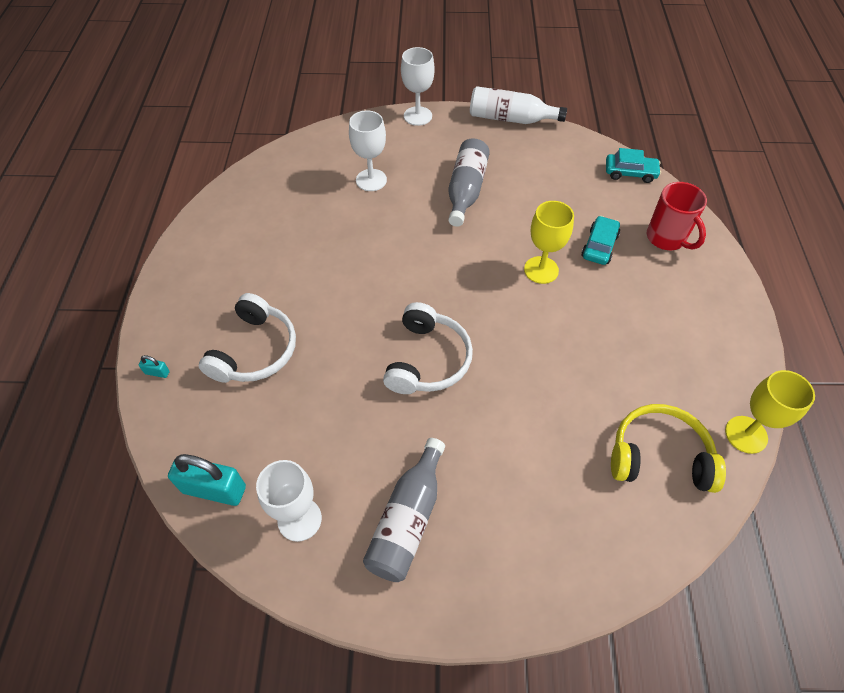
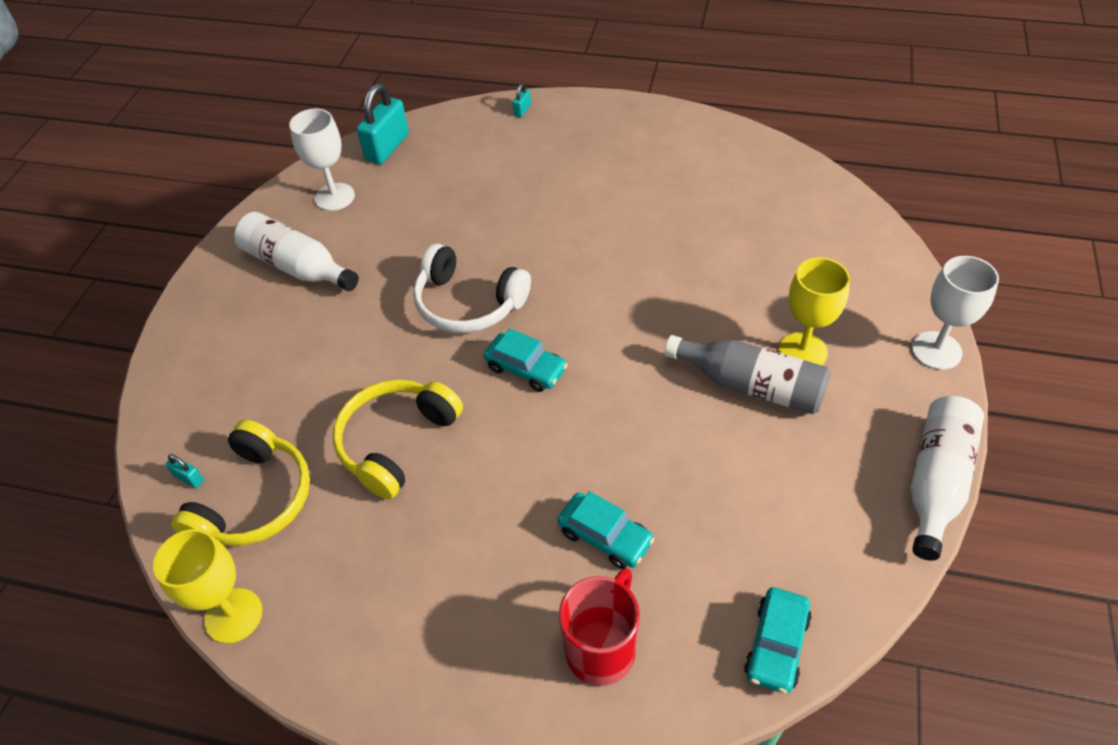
camera: 105 degrees right, 5 degrees down
(255, 351) = (526, 171): white headphones -> none
(371, 180) = (782, 281): white goblet -> none
(407, 519) = (297, 267): grey bottle -> white bottle
(484, 308) = (526, 368): none -> turquoise car
(541, 270) = (574, 446): yellow goblet -> yellow goblet (802, 351)
(574, 374) = (396, 442): none -> yellow headphones
(662, 517) = (189, 478): none -> turquoise padlock
(667, 238) = (601, 649): red mug -> red mug turned 135 degrees clockwise

